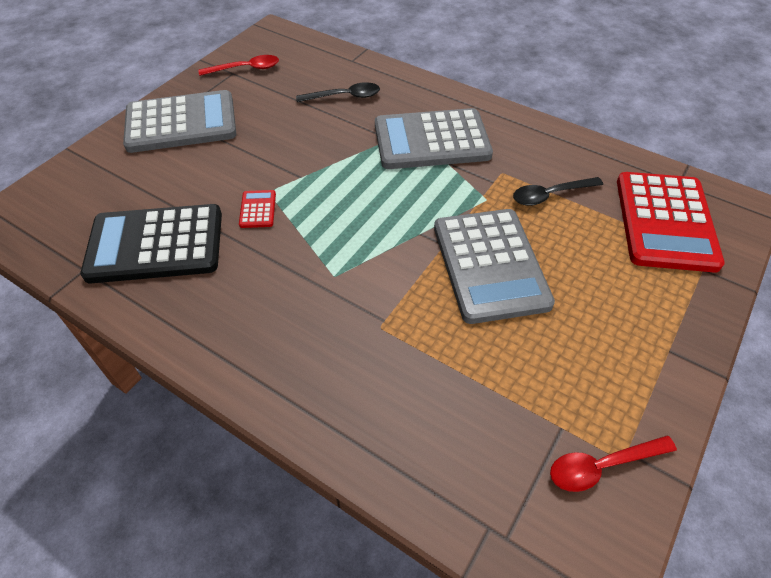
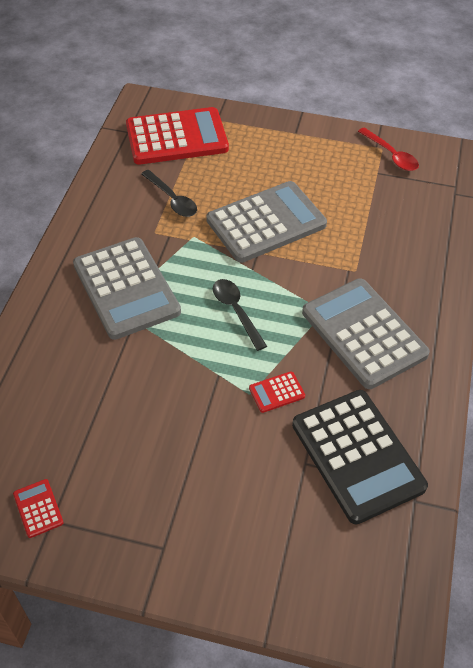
camera: 110 degrees left, 0 degrees up
(181, 123) = (173, 529): grey calculator -> grey calculator (364, 333)
(246, 69) = (38, 508): red spoon -> red calculator
(345, 96) = (72, 380): black spoon -> black spoon (236, 311)

